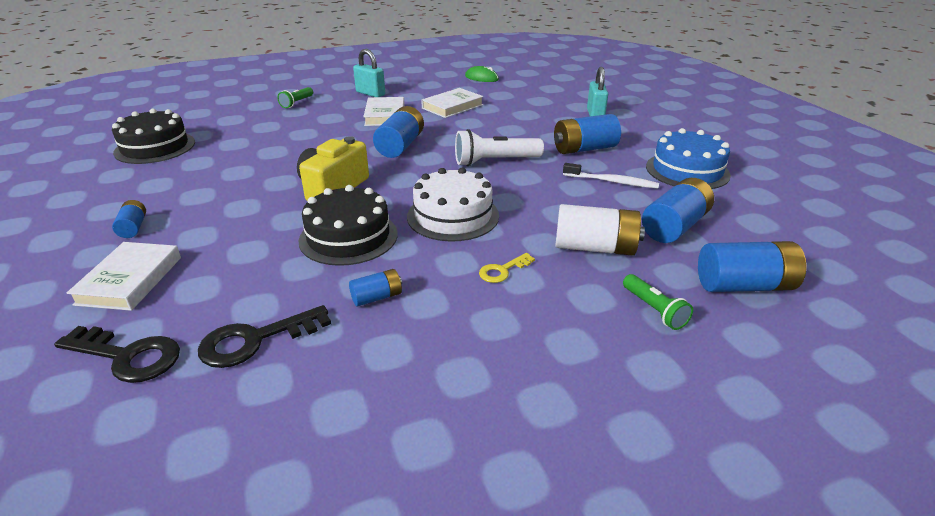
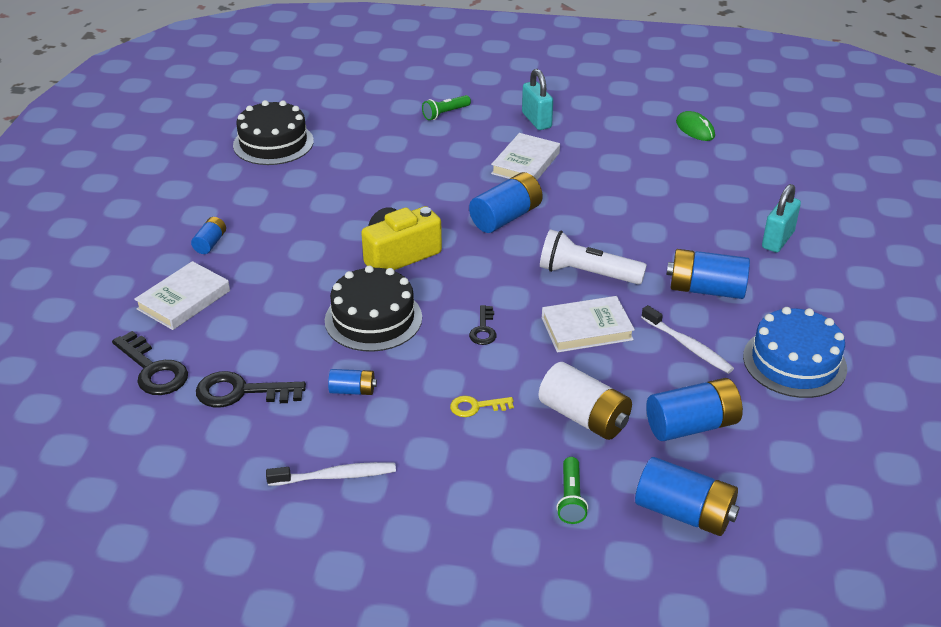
camera: 30 degrees right, 5 degrees up
(425, 380) = (335, 476): none -> white toothbrush
(452, 106) = (614, 171): white book -> white book (586, 329)
(453, 216) = (483, 329): white cake -> black key

